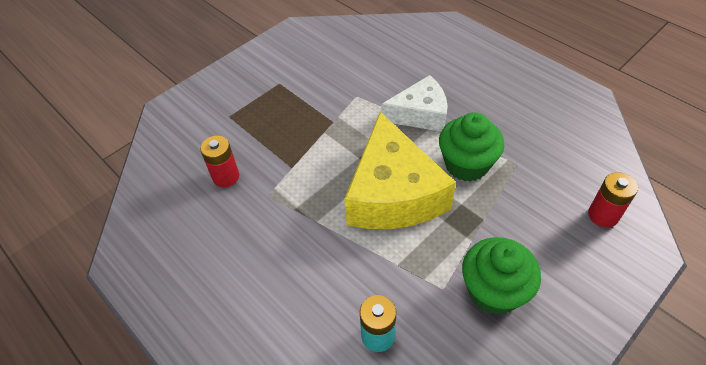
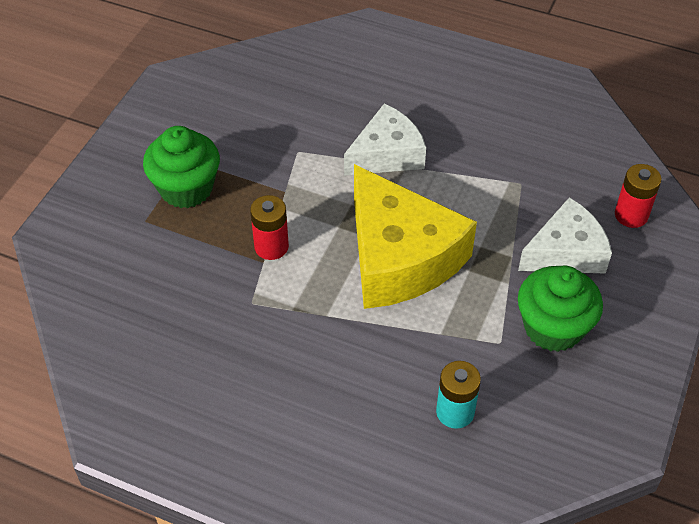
camera: 25 degrees left, 0 degrees up
(226, 177) = (186, 297): red battery -> red battery (271, 247)
(466, 164) = (467, 200): green cupcake -> green cupcake (186, 188)
(531, 229) = (565, 252): none -> white cheese

